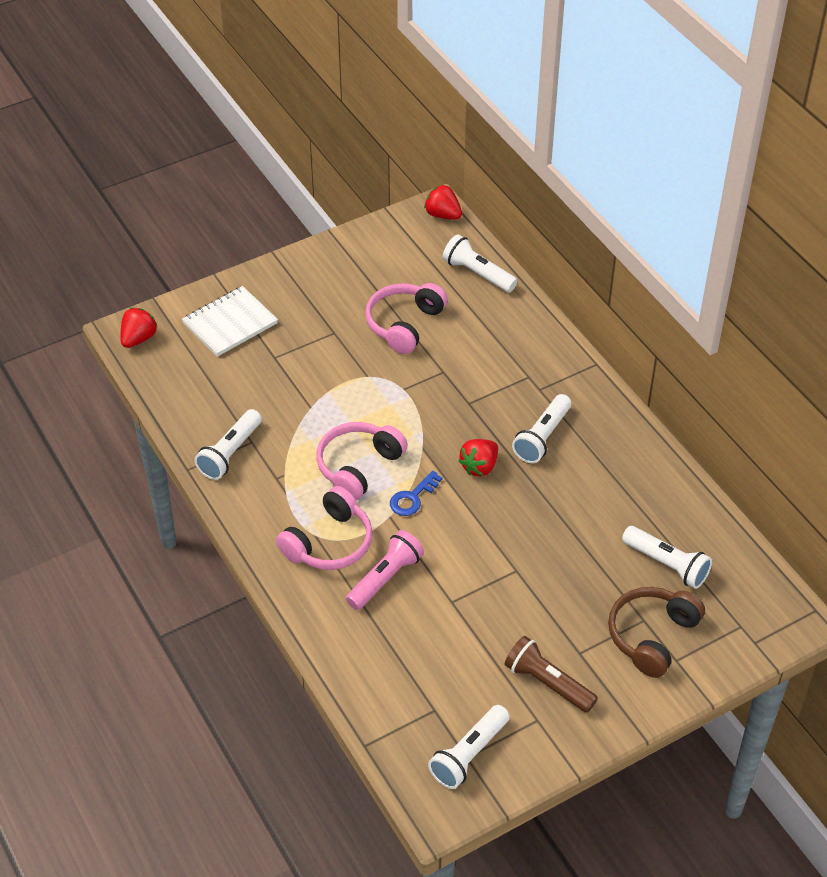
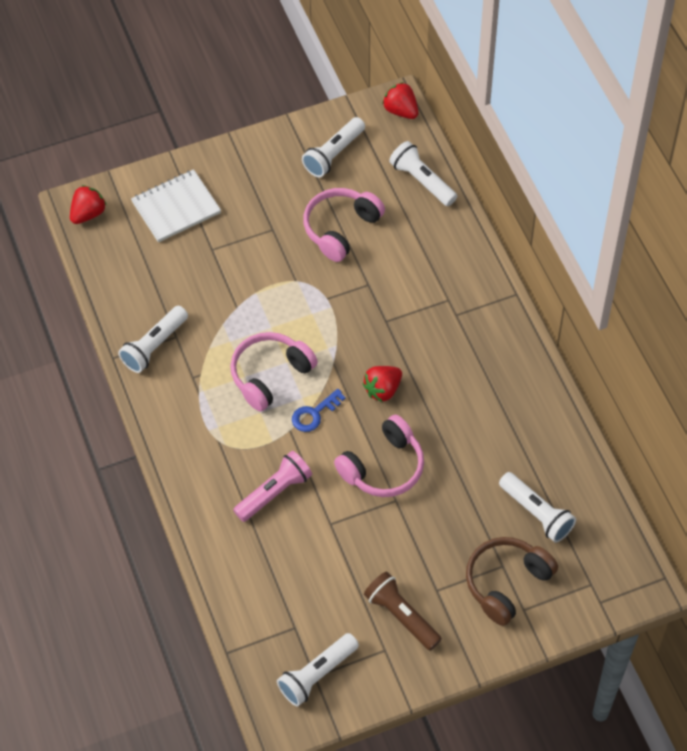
camera: 10 degrees right, 10 degrees up
(329, 543) = (230, 450): pink headphones -> pink headphones (383, 467)
(542, 437) = (448, 366): white flashlight -> white flashlight (334, 154)

